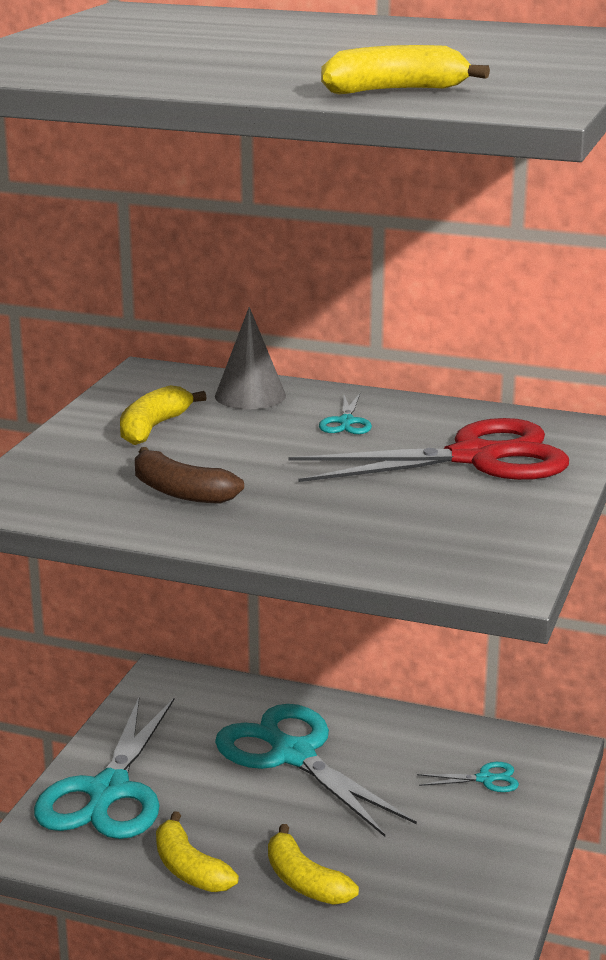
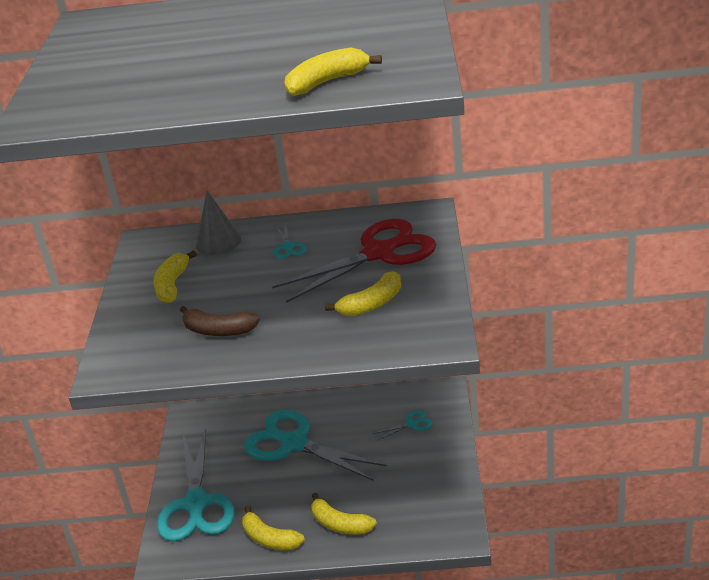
camera: 15 degrees left, 10 degrees up
(425, 513) = (372, 304): none -> yellow banana

